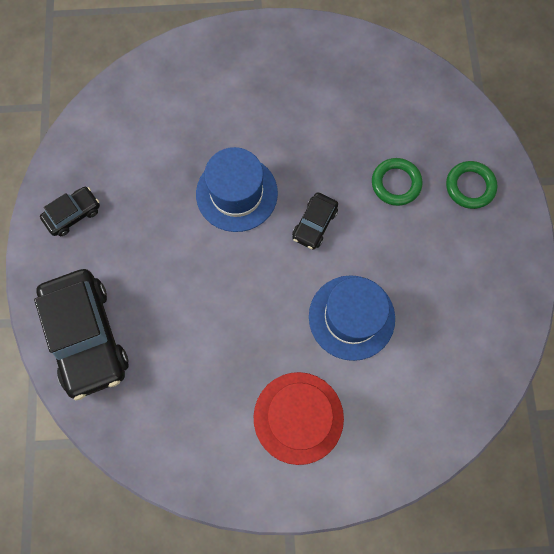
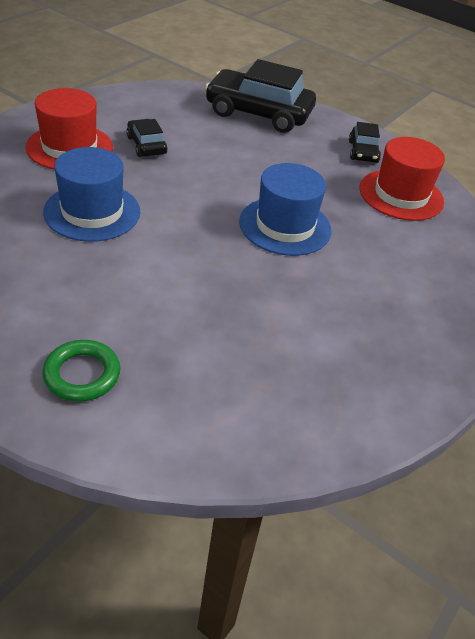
camera: 125 degrees right, 30 degrees down
(116, 151) = (401, 195): none -> red hat
(314, 224) = (198, 246): black car -> black car (146, 145)
(396, 183) = (164, 322): green ring -> none

